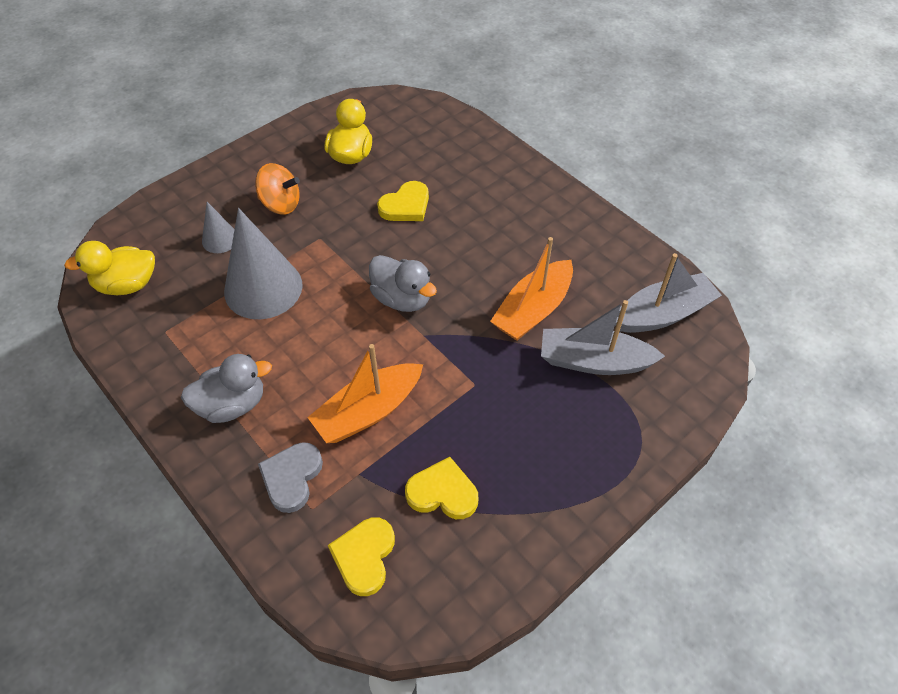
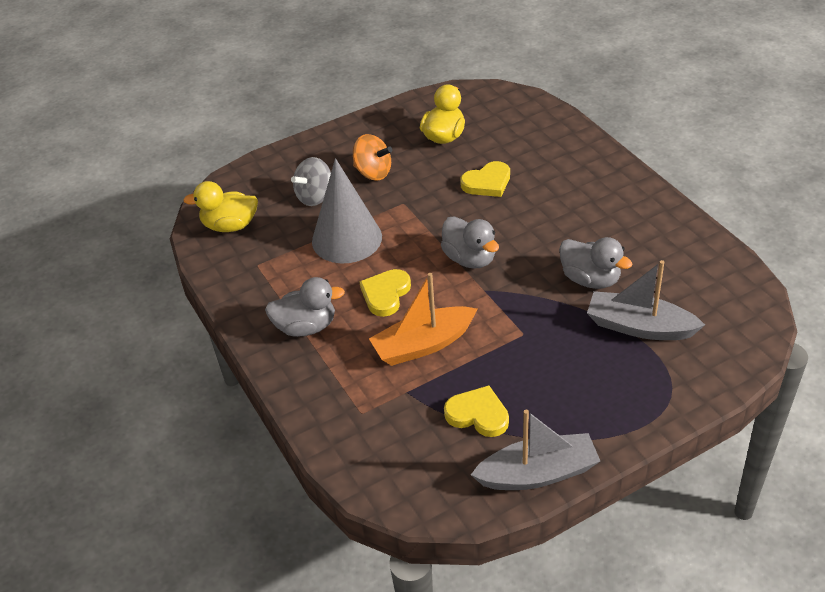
camera: 15 degrees right, 10 degrees down
(220, 239) = (315, 196): grey cone -> grey spinning top
(292, 477) = (348, 387): grey heart -> none
(364, 556) = (400, 454): yellow heart -> yellow heart (385, 294)
(533, 310) = (590, 279): orange boat -> grey duck
(662, 314) = (715, 294): grey boat -> grey boat (537, 473)

